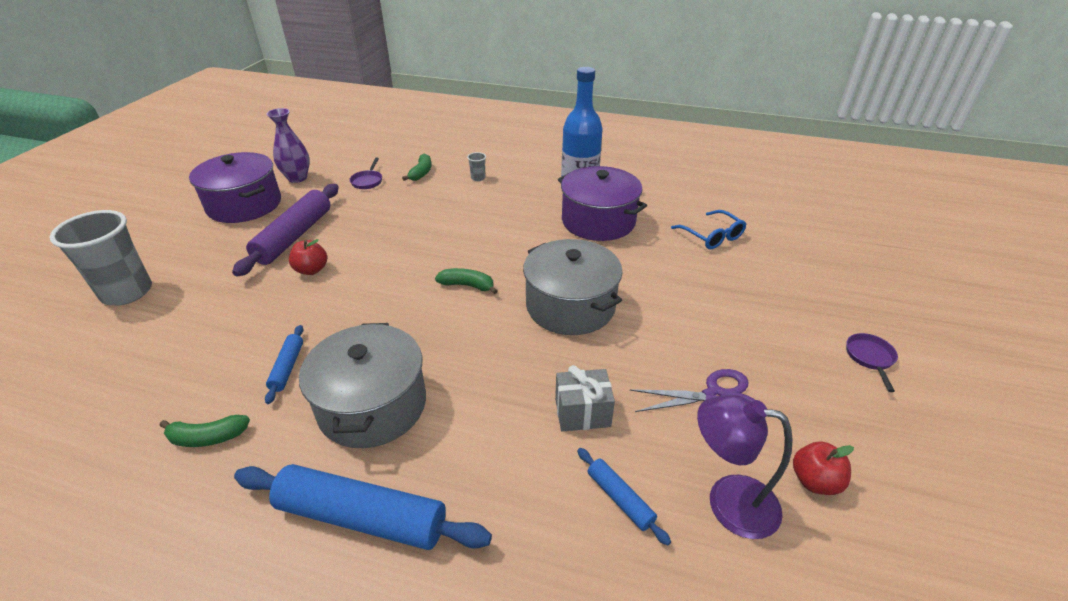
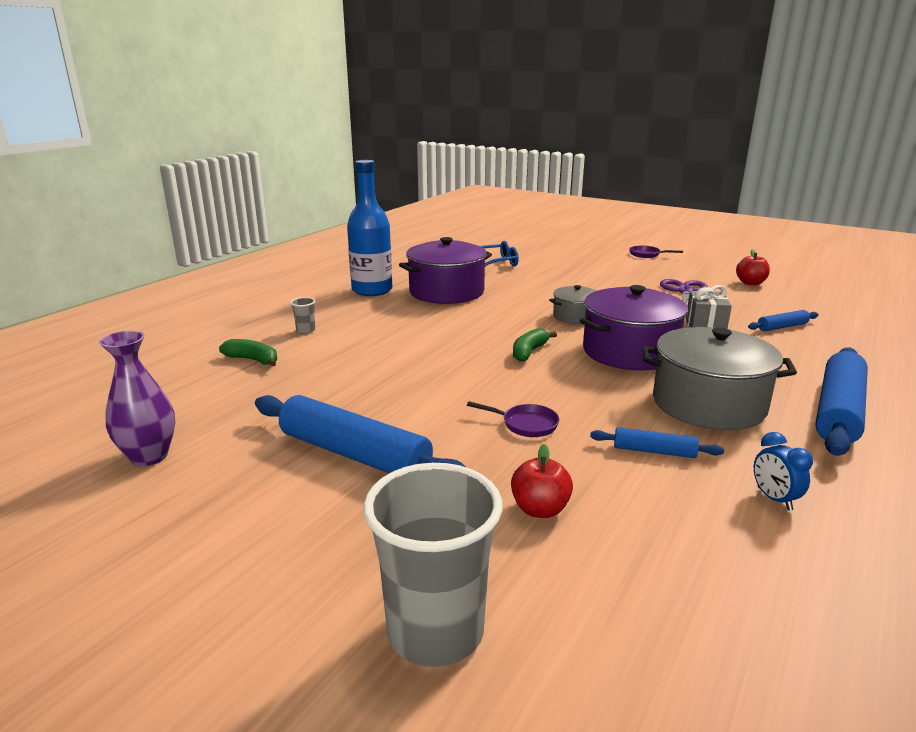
camera: 75 degrees left, 15 degrees down
(207, 437) = (774, 499): green banana -> blue clock
(244, 205) = (197, 510): purple pot -> purple pot (629, 352)
(294, 236) = (354, 454): purple rolling pin -> blue rolling pin
(311, 270) = (455, 439): red apple -> red apple (540, 509)
(367, 181) = (234, 396): purple pan -> purple pan (525, 424)
(570, 306) = (575, 316): grey pot -> grey pot, size x0.53
(728, 501) = (773, 302): purple lamp -> none

